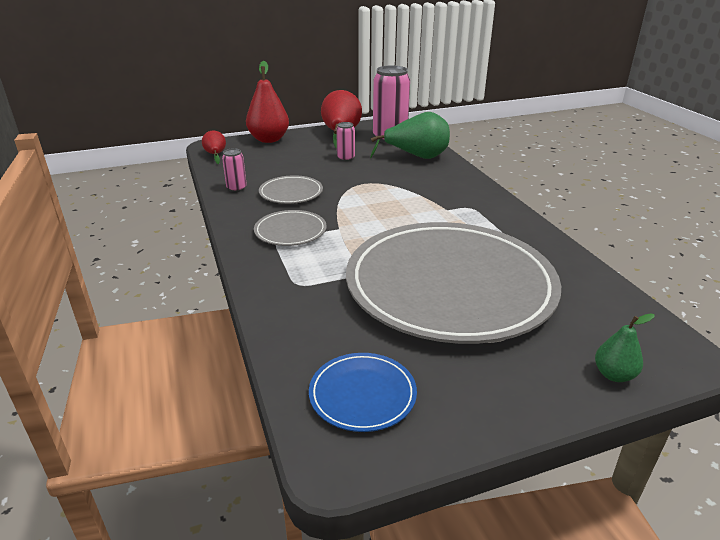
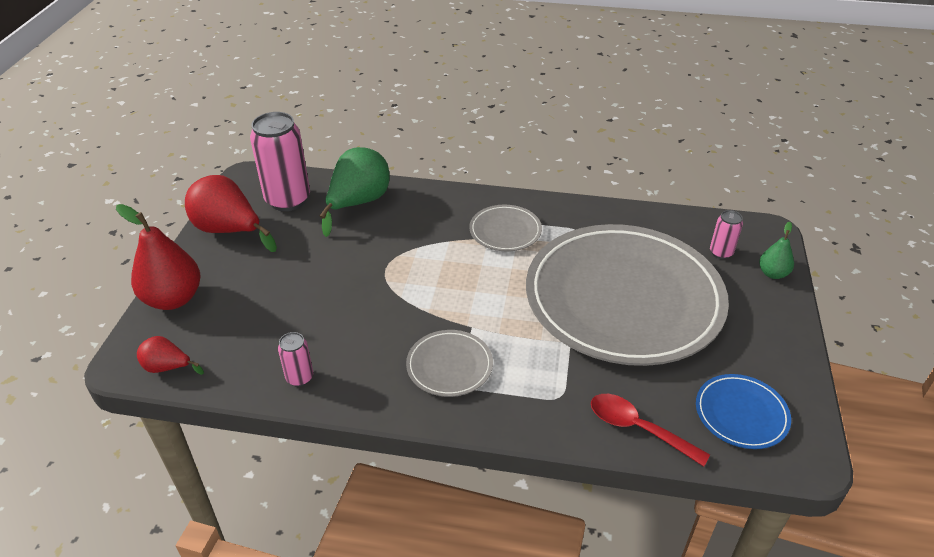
camera: 60 degrees left, 10 degrees up
(291, 193) = (357, 333): grey plate -> grey plate (505, 231)
(292, 332) = (638, 428): none -> red spoon
(346, 158) = (307, 255): pink can -> pink can (721, 253)

